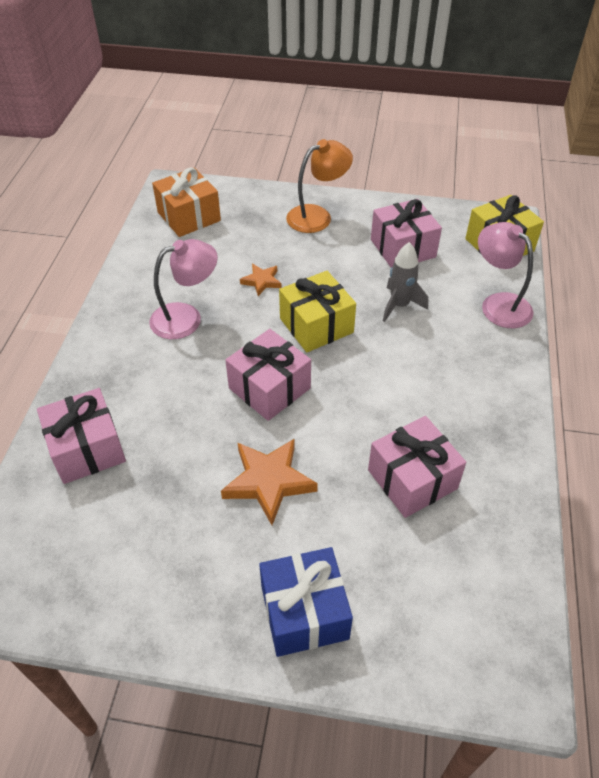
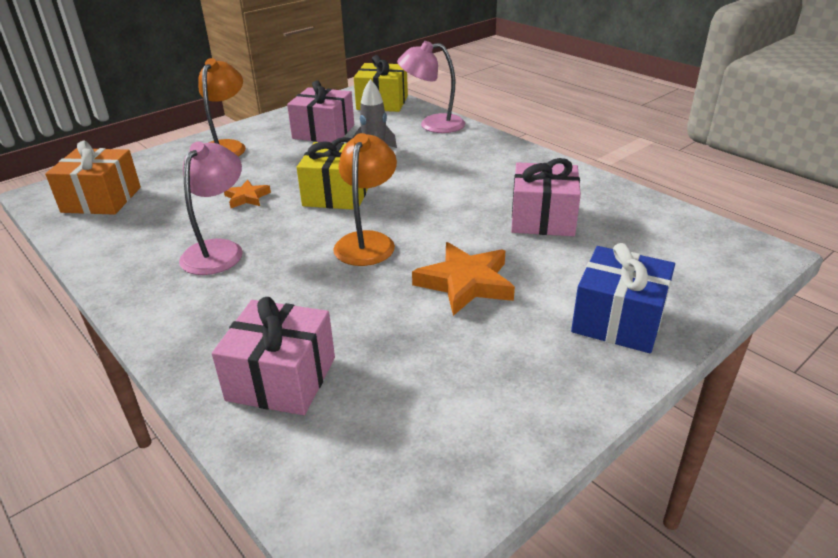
camera: 50 degrees left, 15 degrees down
(269, 388) = (367, 241): pink gift -> orange lamp

